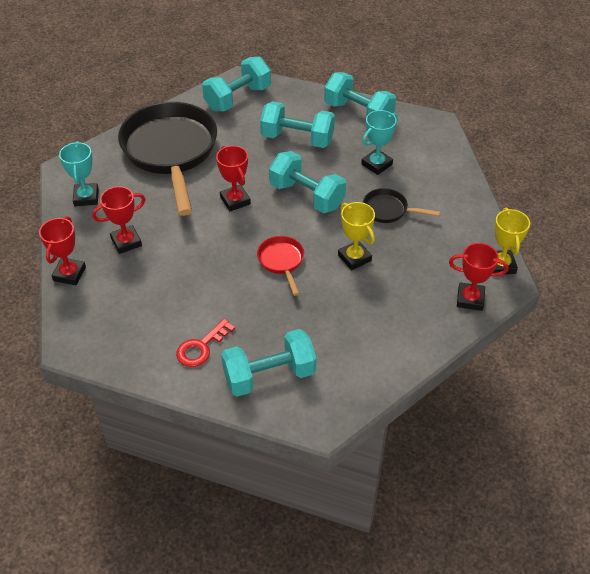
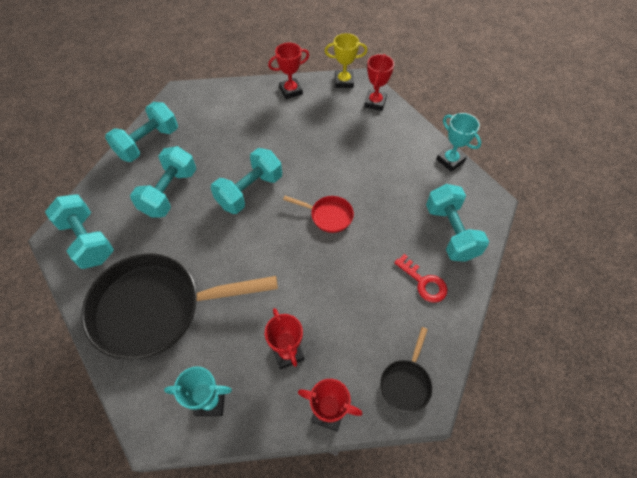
camera: 85 degrees left, 10 degrees up
(235, 200) = (245, 249): red trophy -> red trophy (291, 91)
(281, 262) = (328, 216): red pan -> red pan turned 150 degrees counterclockwise
(354, 258) = (328, 164): yellow trophy -> none
(376, 164) = (220, 138): turquoise trophy -> turquoise trophy (450, 160)
(388, 210) = (277, 137): black pan -> black pan (406, 382)

